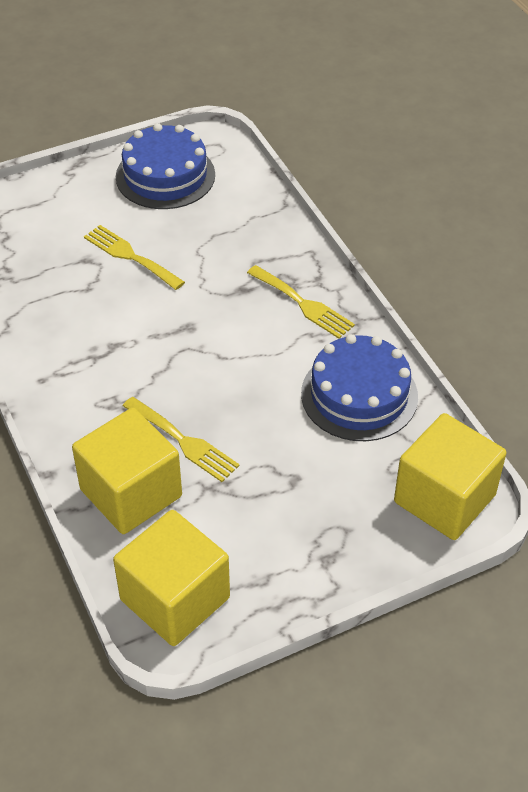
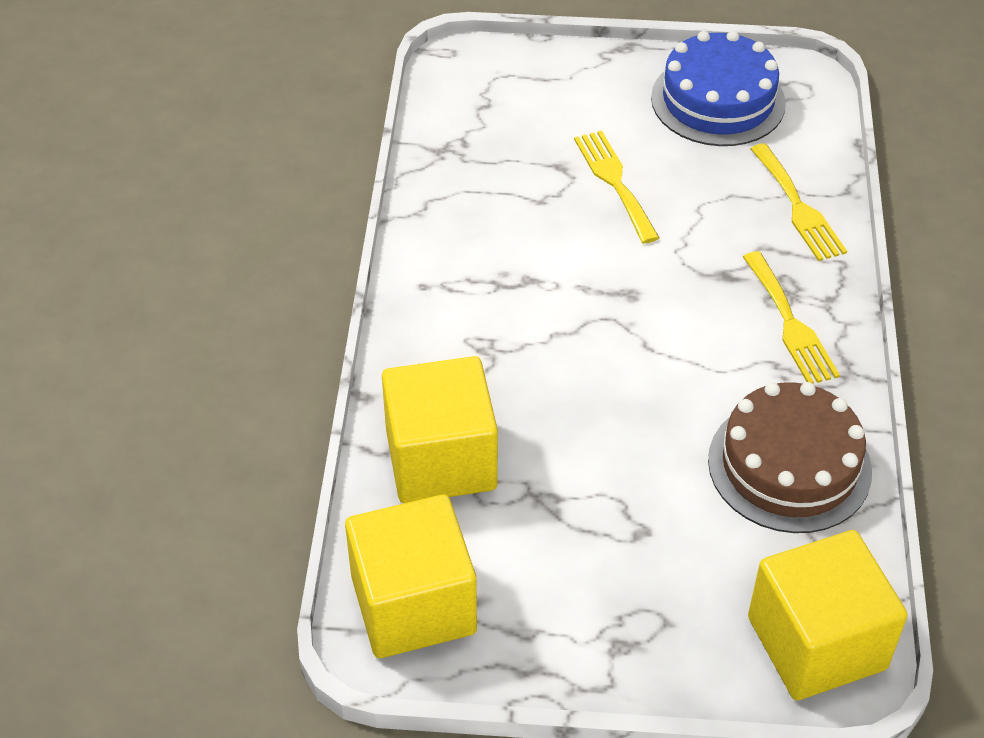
camera: 30 degrees right, 0 degrees up
(184, 441) = (538, 427): yellow fork -> yellow fork (798, 207)
(359, 395) = (789, 465): blue cake -> brown cake

